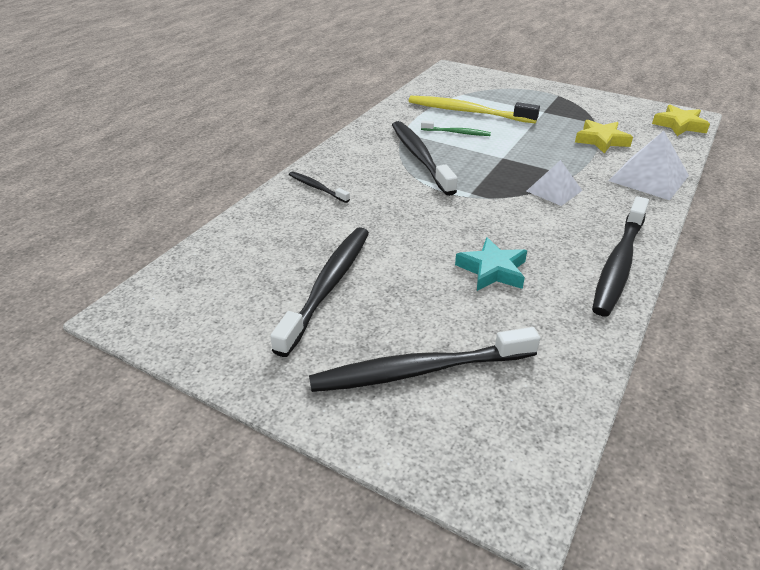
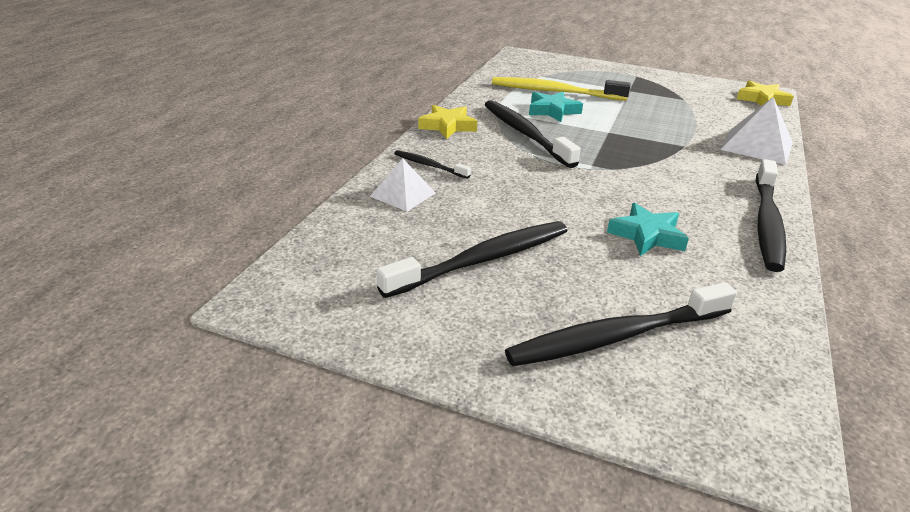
camera: 10 degrees left, 5 degrees down
(328, 286) = (483, 260): black toothbrush -> black toothbrush turned 45 degrees clockwise
(457, 133) = (552, 111): green toothbrush -> turquoise star
(554, 190) = (673, 160): white pyramid -> white pyramid (403, 194)
(601, 140) = (696, 114): yellow star -> yellow star (447, 126)

